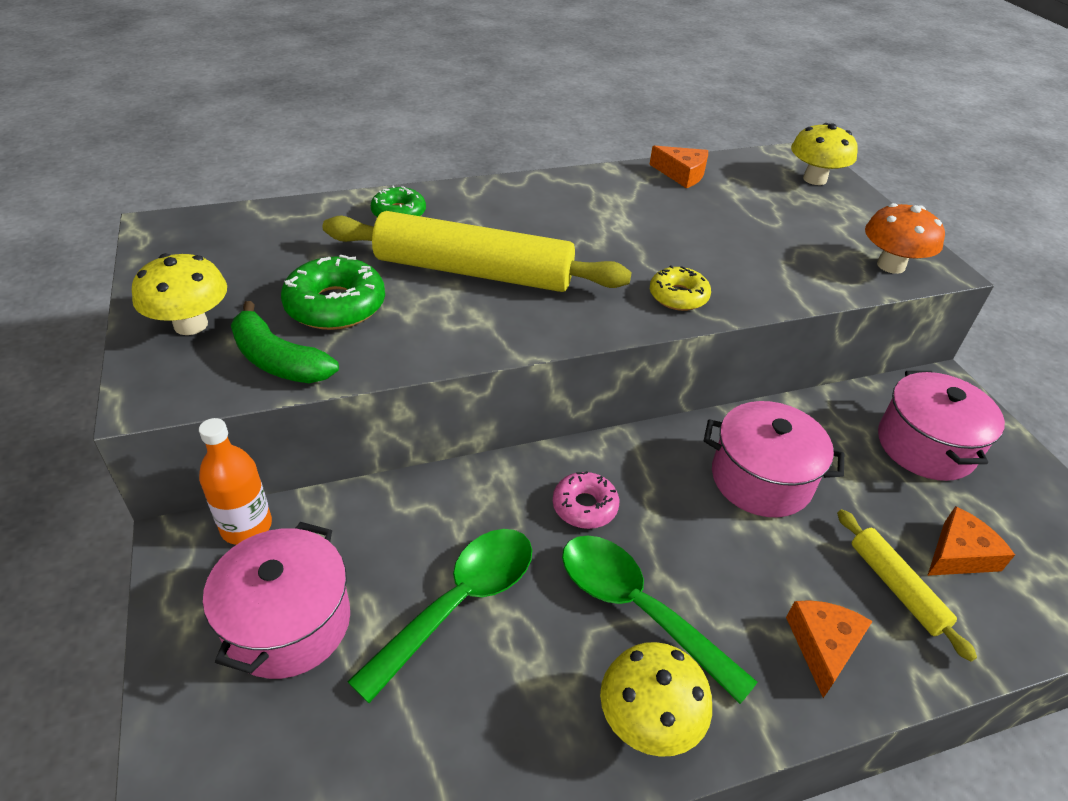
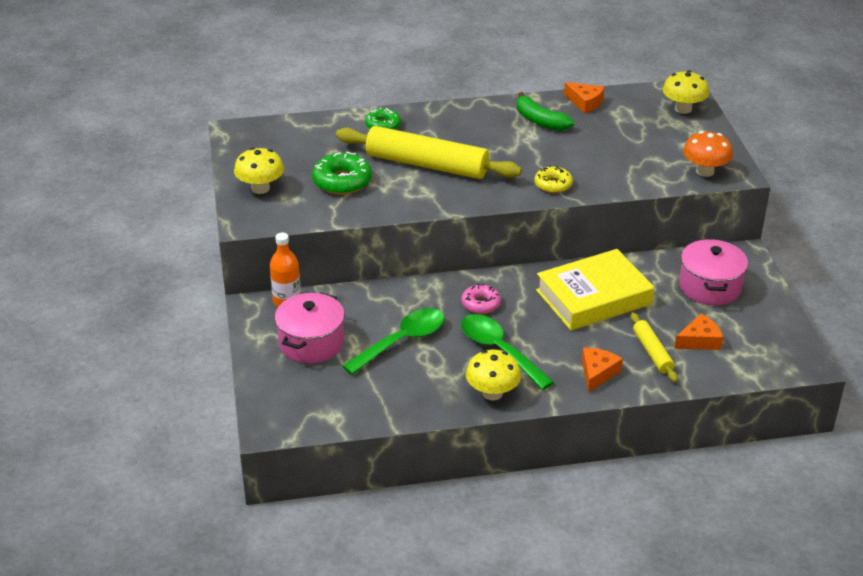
camera: 10 degrees right, 5 degrees down
(278, 360) = (310, 209): green banana -> green banana (540, 121)
(761, 479) = (593, 297): pink pot -> yellow book

